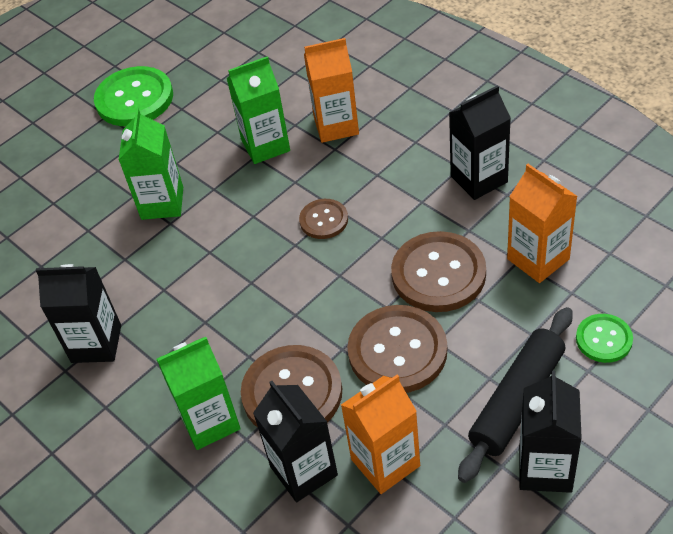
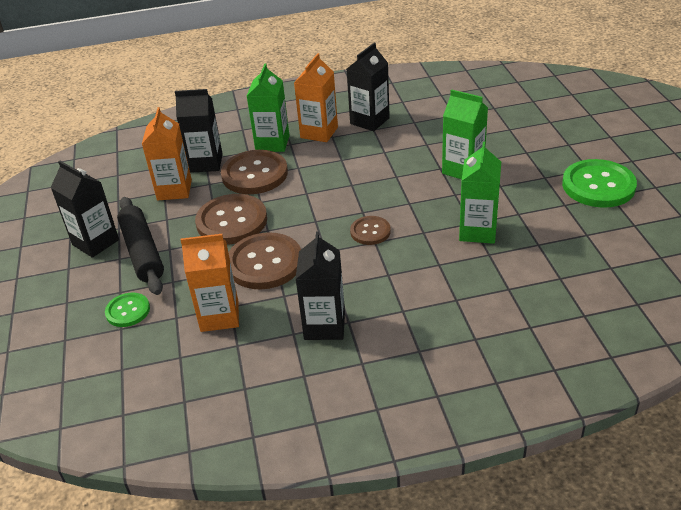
camera: 120 degrees right, 10 degrees down
(336, 126) = (465, 275): orange carton -> orange carton (319, 132)

